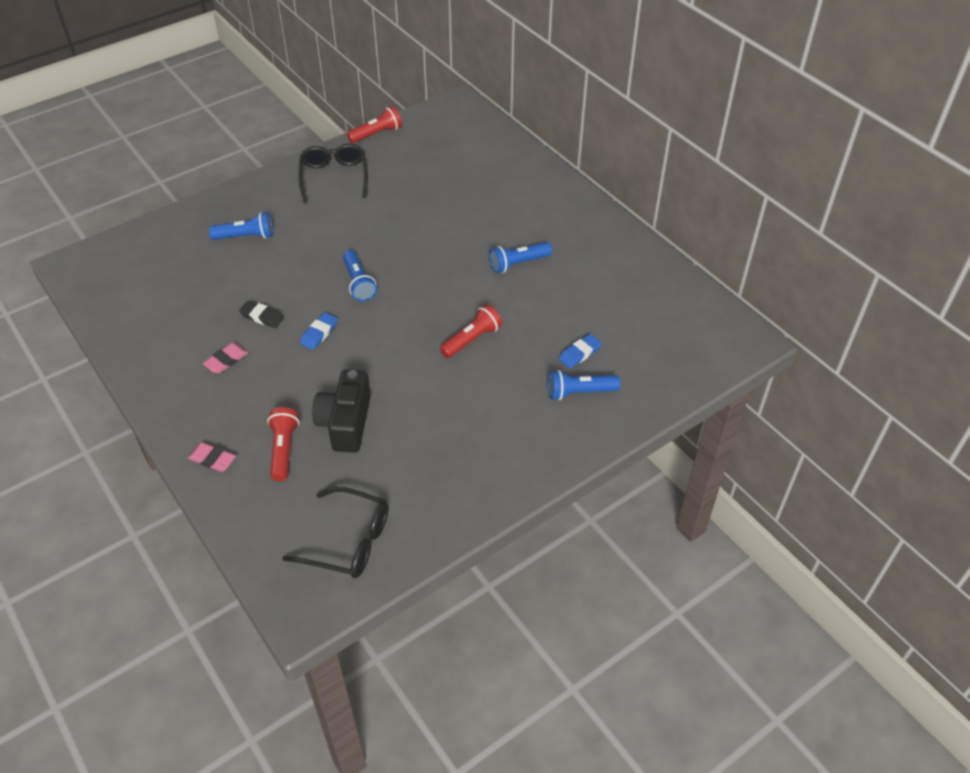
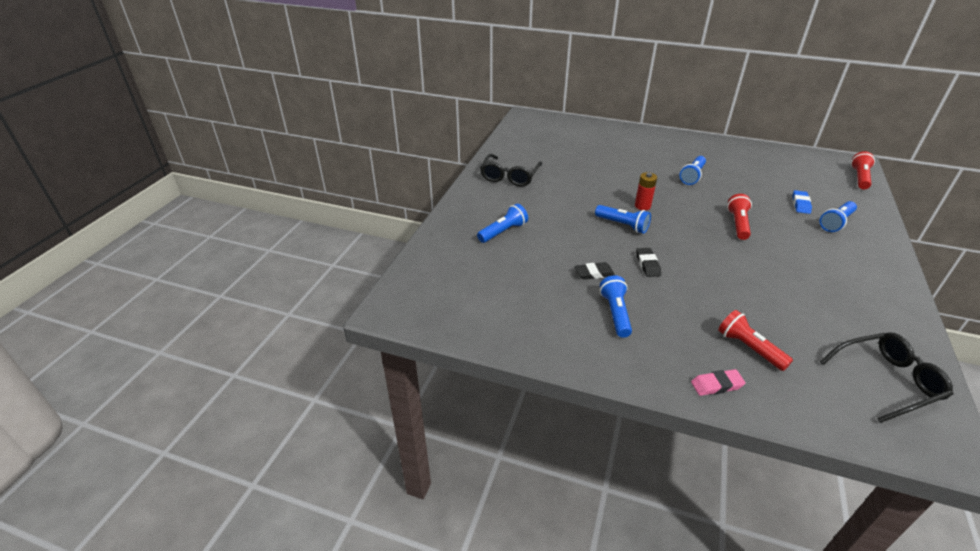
camera: 35 degrees left, 10 degrees down
(226, 360) = (615, 313): pink eraser -> blue flashlight
(319, 333) = (647, 264): blue eraser -> black eraser
(334, 177) = (509, 176): black glasses -> black glasses turned 120 degrees counterclockwise
(346, 423) = (755, 308): black camera -> none
(377, 134) = (500, 145): red flashlight -> red flashlight (859, 178)
(409, 272) = (642, 206): none -> red battery

